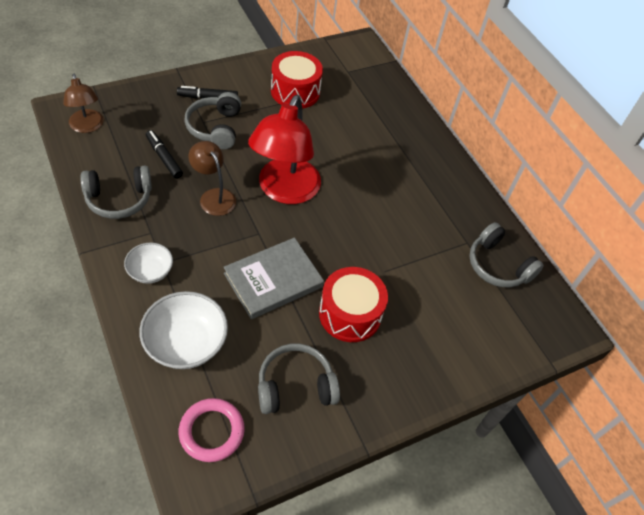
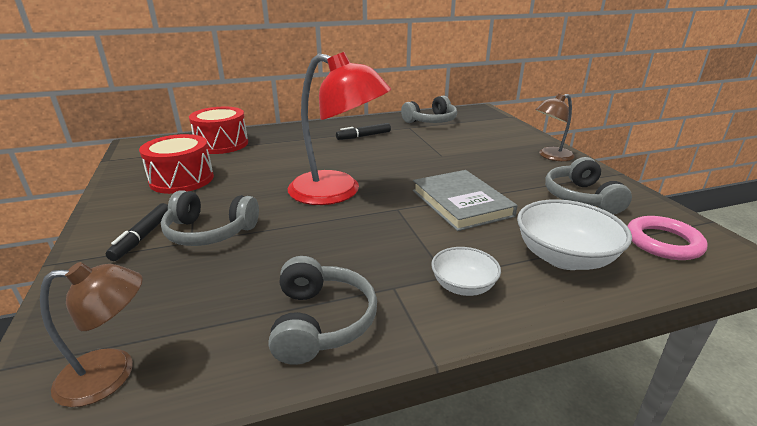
camera: 75 degrees left, 25 degrees down
(164, 158) = (247, 276): black marker -> black marker (364, 136)
(214, 196) = (335, 235): brown lamp -> brown lamp (550, 156)
(350, 314) = (491, 171): red drum -> red drum (222, 144)

